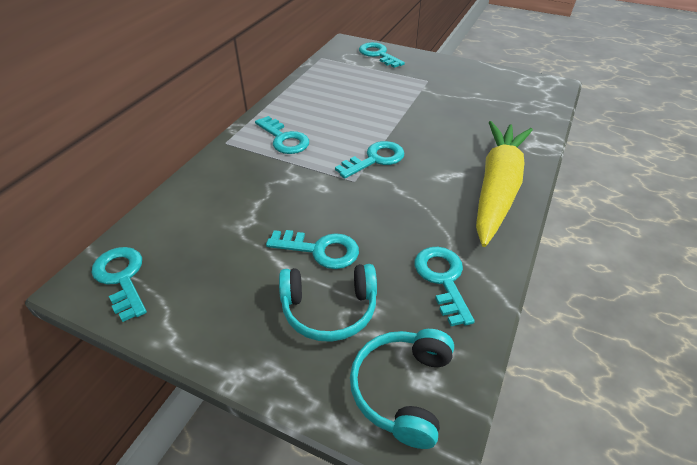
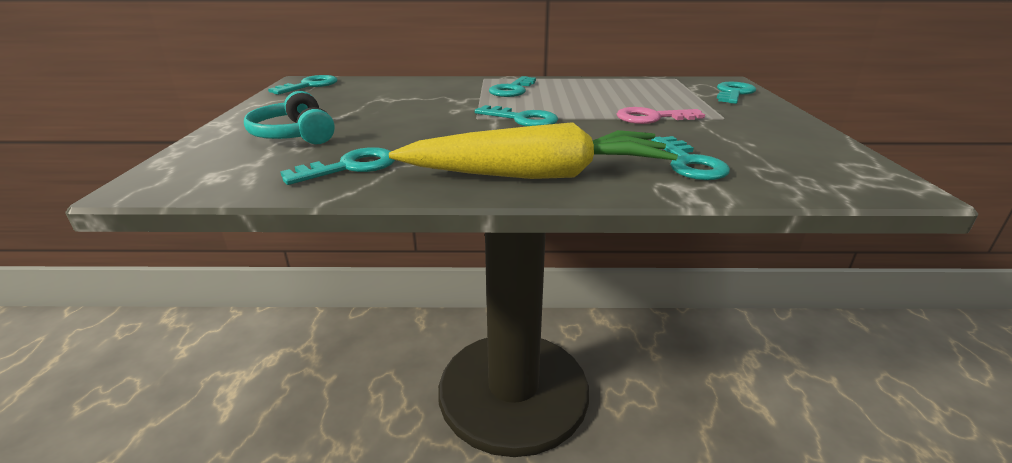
camera: 65 degrees right, 15 degrees down
(320, 250) = (367, 122): turquoise key -> turquoise key (689, 163)
(402, 389) = (203, 169): turquoise headphones -> none
(410, 105) = (652, 118): none -> pink key

